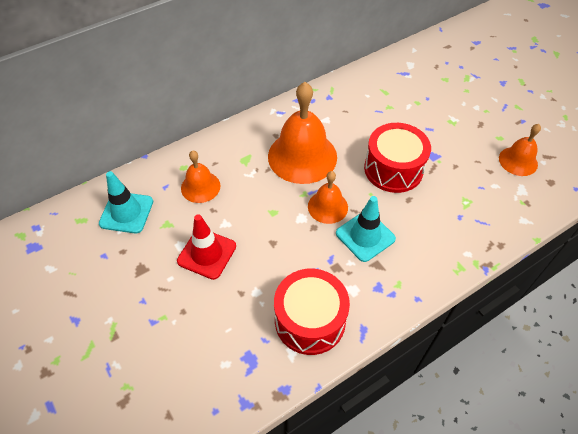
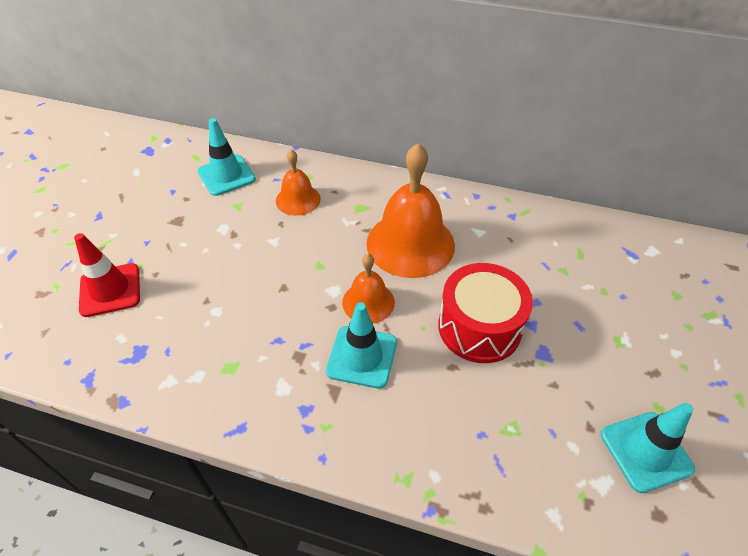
camera: 50 degrees right, 5 degrees down
(207, 253) = (229, 250): red traffic cone -> red traffic cone (110, 290)
(310, 320) = (216, 373): red drum -> none
(518, 161) = (646, 451): orange bell -> turquoise traffic cone

